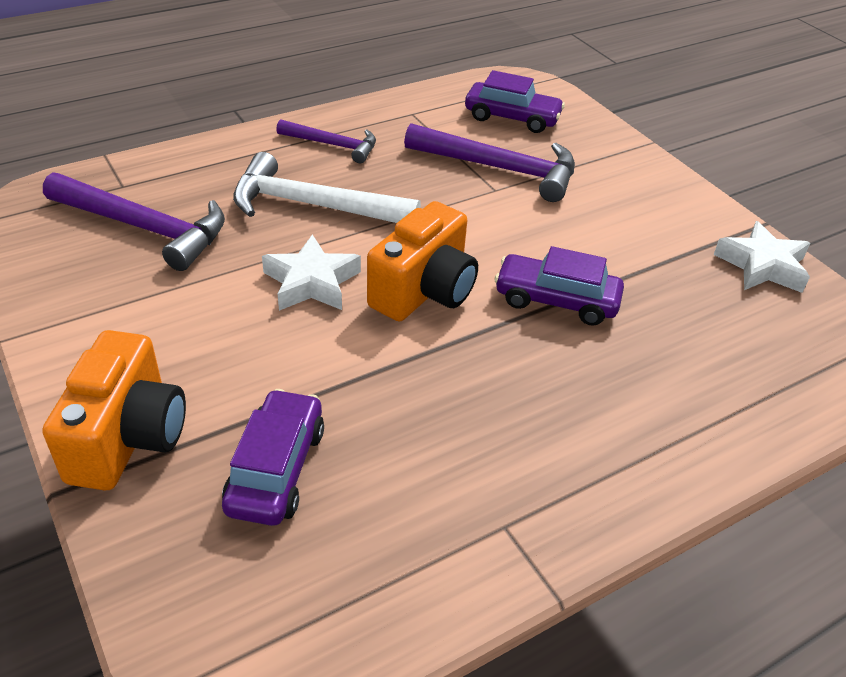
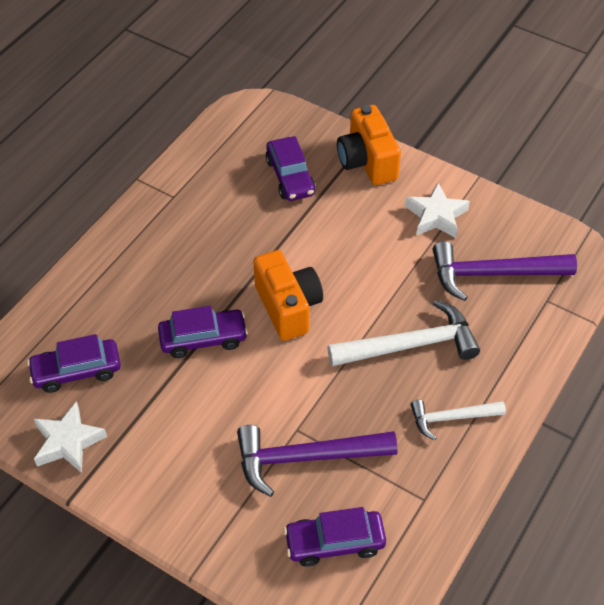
camera: 155 degrees right, 10 degrees up
(311, 282) = (359, 282): white star -> white star (436, 216)
(333, 145) = (451, 418): purple hammer -> white hammer
(424, 291) = (288, 307): orange camera -> orange camera turned 150 degrees clockwise
(741, 328) = (77, 371): none -> purple car

